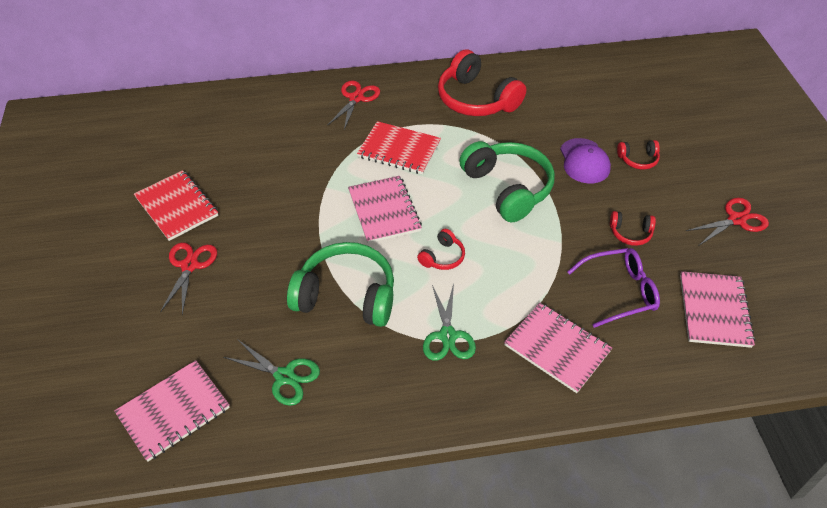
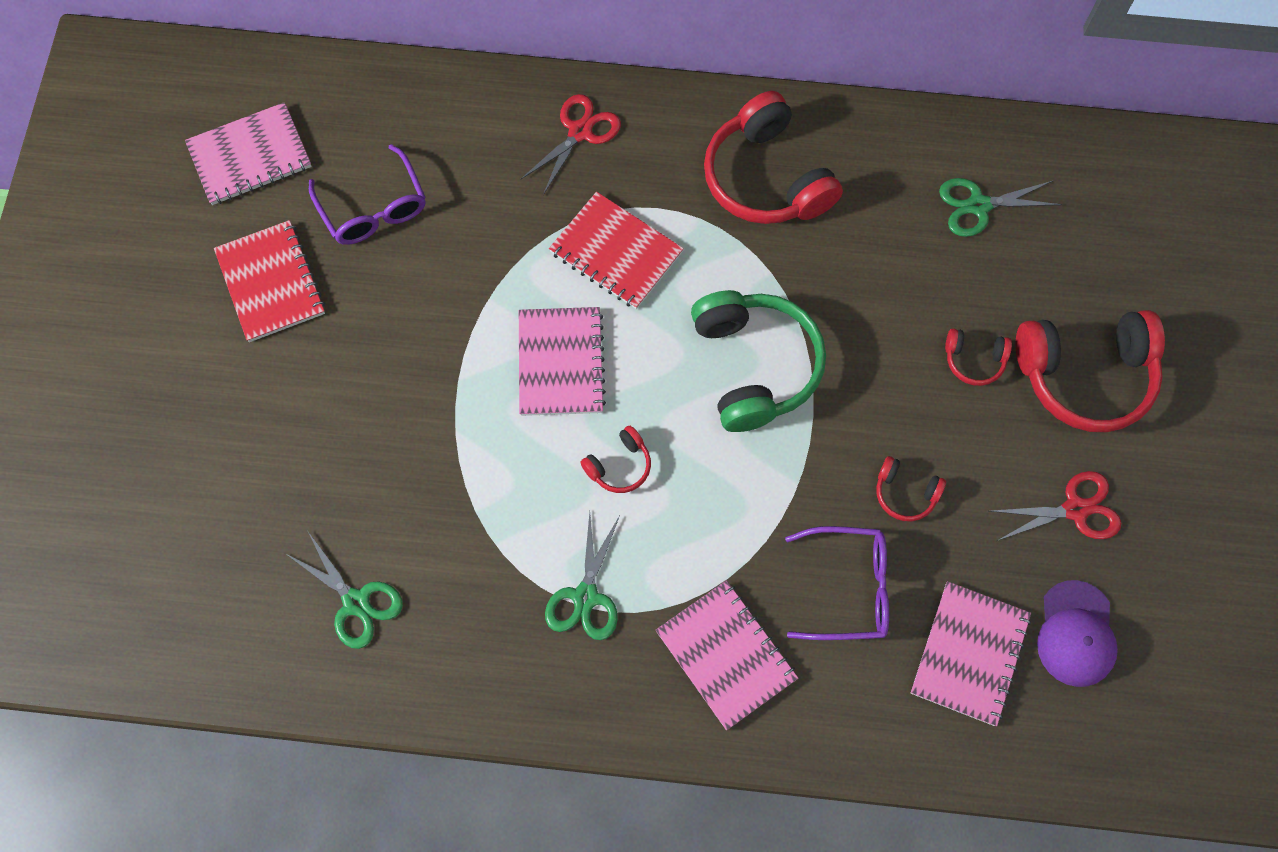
camera: 15 degrees right, 20 degrees up
(174, 411) = (208, 616): pink notebook -> pink notebook (250, 156)
(189, 265) = (269, 392): red scissors -> none
(236, 156) = (373, 208): none -> purple glasses
(346, 296) = (468, 497): green headphones -> none
(584, 161) = (889, 343): purple cap -> purple cap (1076, 634)
(604, 90) = (978, 206): none -> green scissors
(706, 154) = (1085, 376): none -> red headphones

